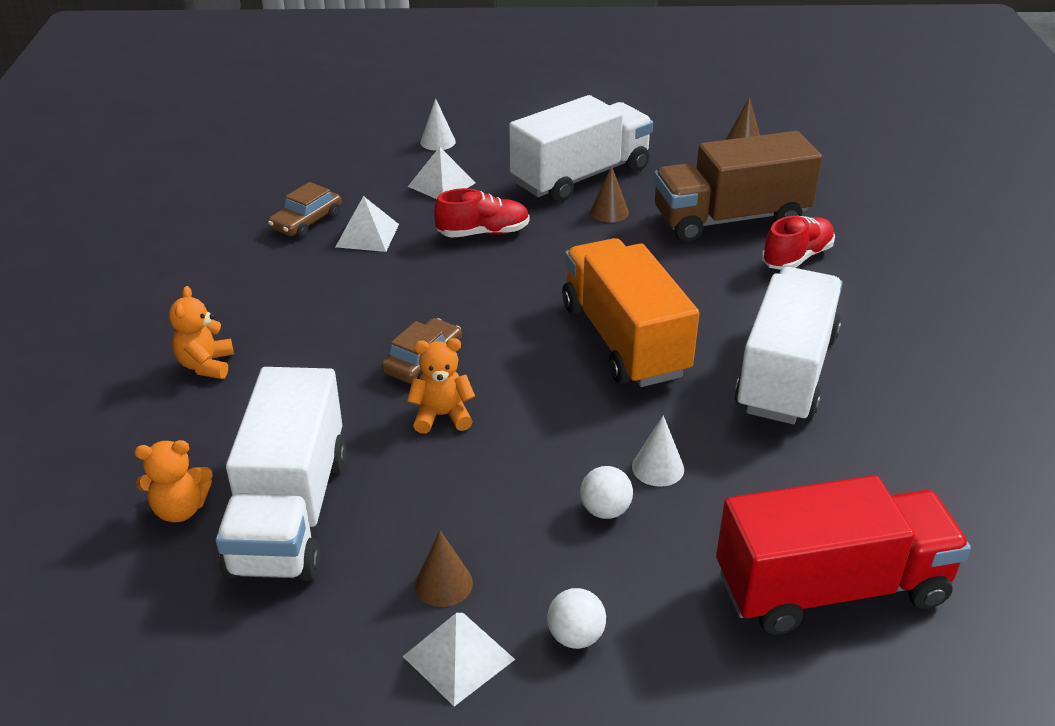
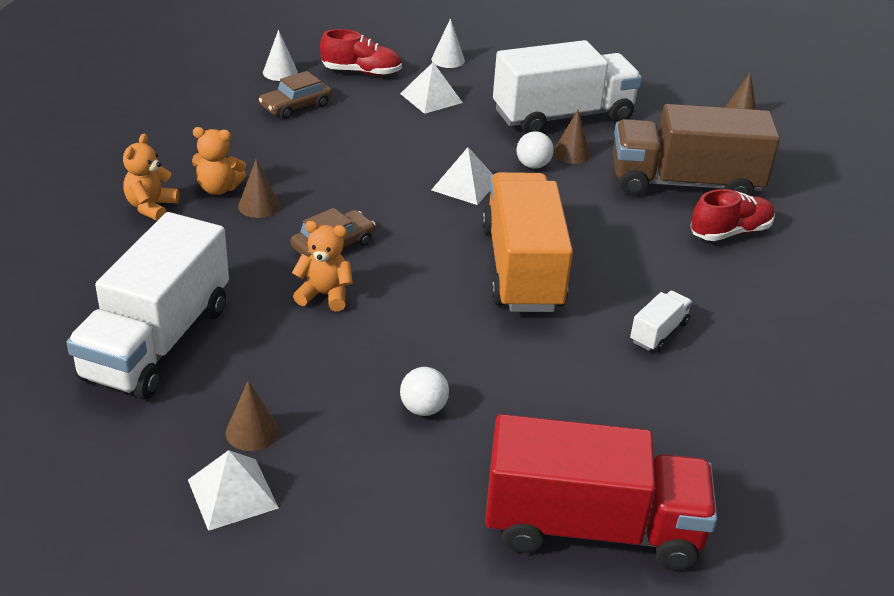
camera: 15 degrees right, 0 degrees up
(180, 509) = (72, 317): orange teddy bear -> orange teddy bear (218, 188)
(323, 337) = (259, 206): none -> brown cone
(367, 235) = (342, 128): white pyramid -> white pyramid (465, 185)
(483, 233) = (445, 148): red shoe -> red shoe (361, 72)
(575, 636) = (340, 504): white ball -> white ball (533, 165)
(658, 468) = (491, 385): white cone -> white cone (280, 72)
(786, 373) = (658, 332): white truck -> white truck, size x0.42

